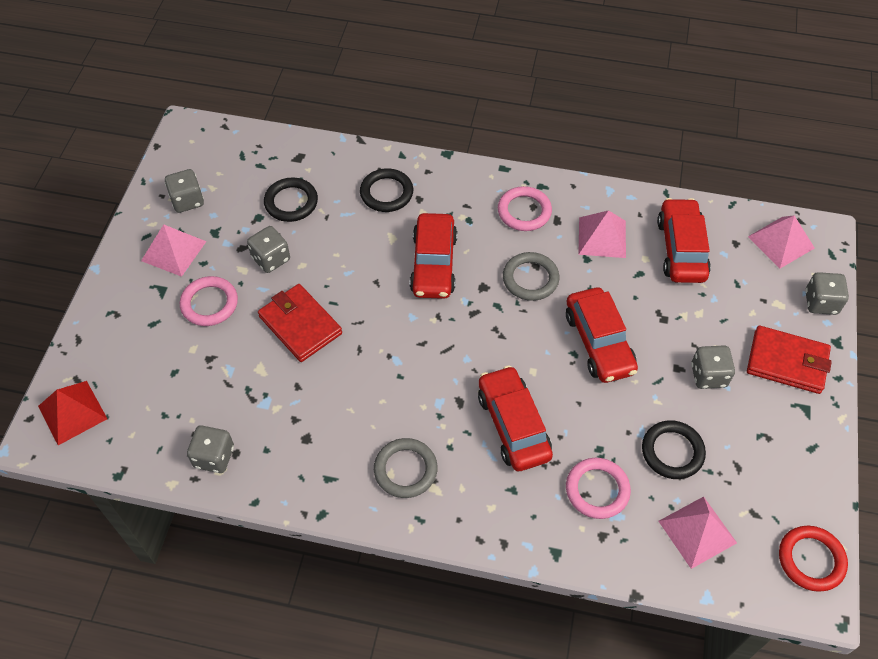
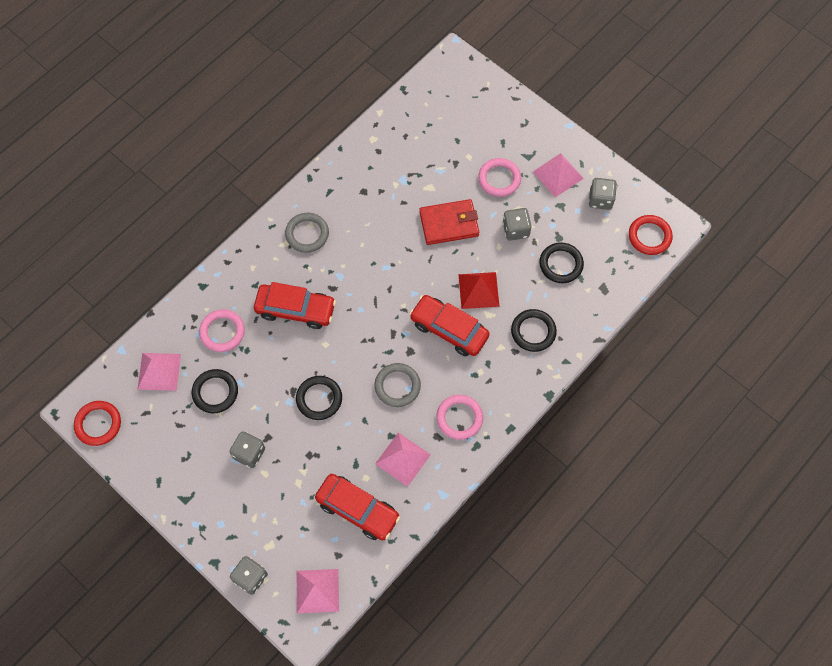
camera: 120 degrees right, 10 degrees up
(72, 412) = (461, 79): red pyramid -> red pyramid (478, 290)
(212, 144) = (649, 236): none -> red ring
(214, 457) = (383, 139): grey dice -> none
(599, 342) = (319, 399): red car -> black ring
(787, 362) = (224, 514): red wallet -> none

